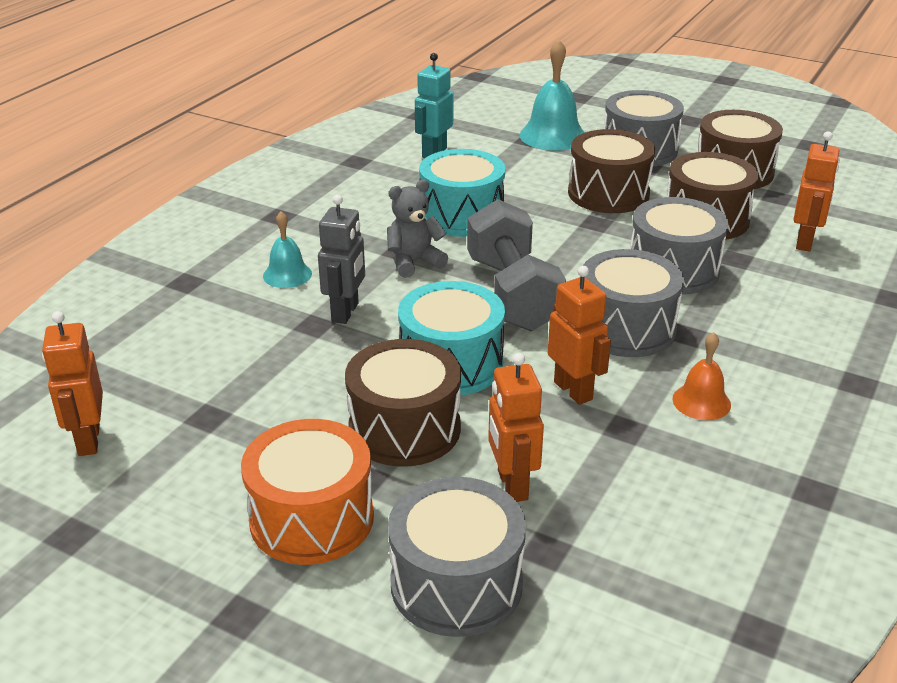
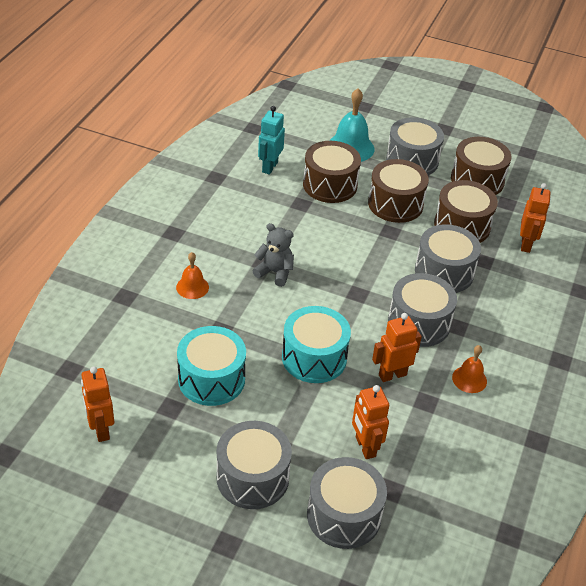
camera: 10 degrees left, 10 degrees up
(287, 274) = (192, 287): turquoise bell -> orange bell
(312, 518) = (252, 477): orange drum -> grey drum
(345, 312) = (238, 318): grey robot -> none
(404, 429) = (294, 409): brown drum -> brown drum (330, 185)
(414, 262) = (275, 272): grey teddy bear -> grey teddy bear turned 60 degrees clockwise
(461, 215) = (299, 228): turquoise drum -> turquoise drum (211, 379)
(512, 294) = (344, 297): grey dumbbell -> none
(573, 390) = (392, 375): orange robot -> orange robot turned 75 degrees counterclockwise

